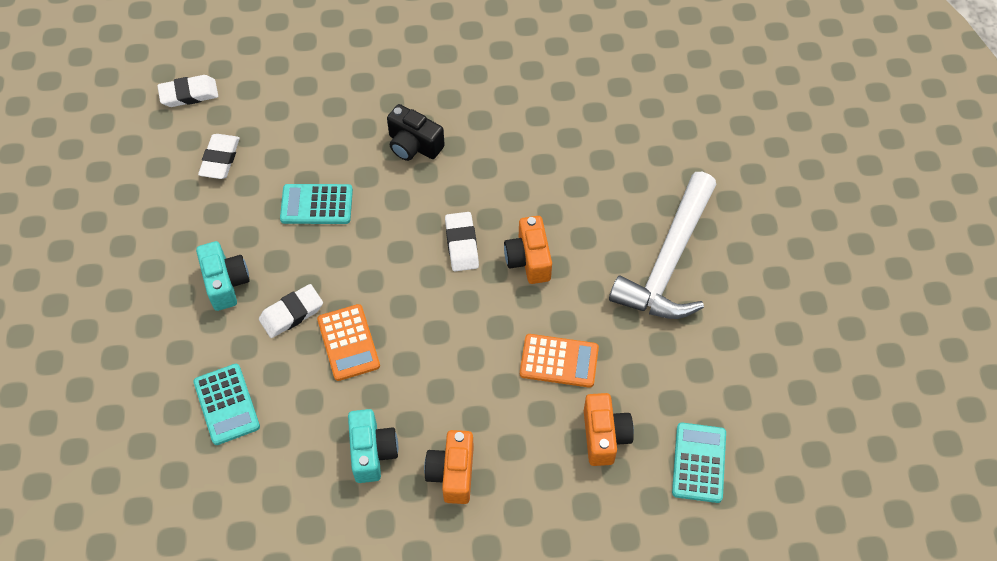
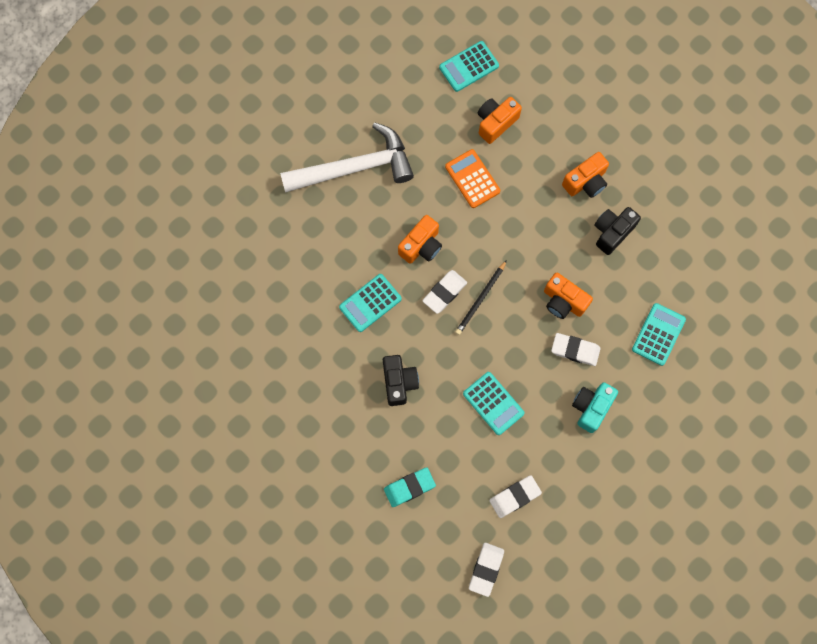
camera: 130 degrees left, 15 degrees up
(189, 94) = (486, 569): white eraser -> white eraser turned 75 degrees clockwise
(315, 88) = (409, 487): none -> turquoise eraser
(348, 343) = (563, 301): orange calculator -> orange camera
(372, 452) = (612, 232): turquoise camera -> black camera
(425, 270) = (481, 299): none -> black pencil
(512, 175) = (370, 303): none -> turquoise calculator

